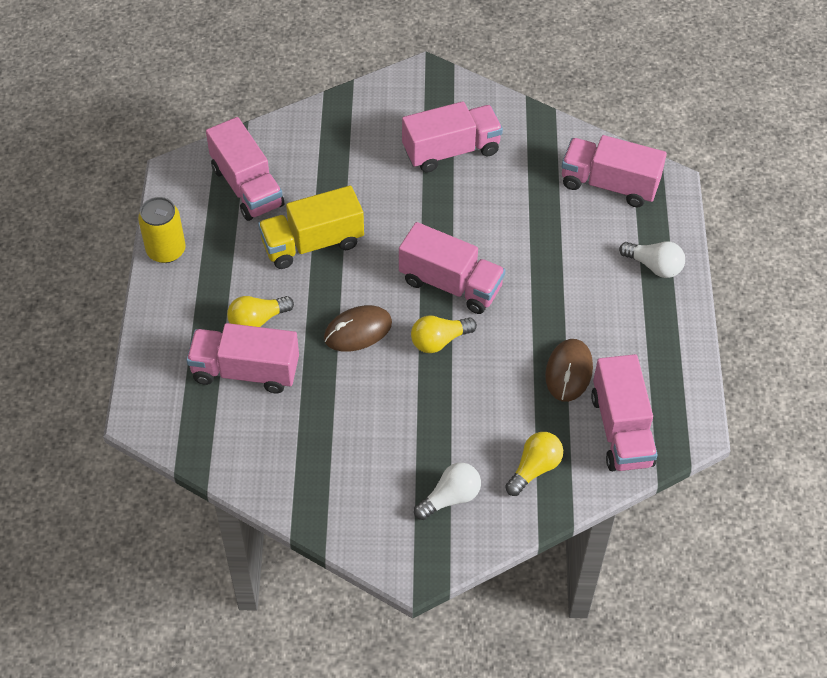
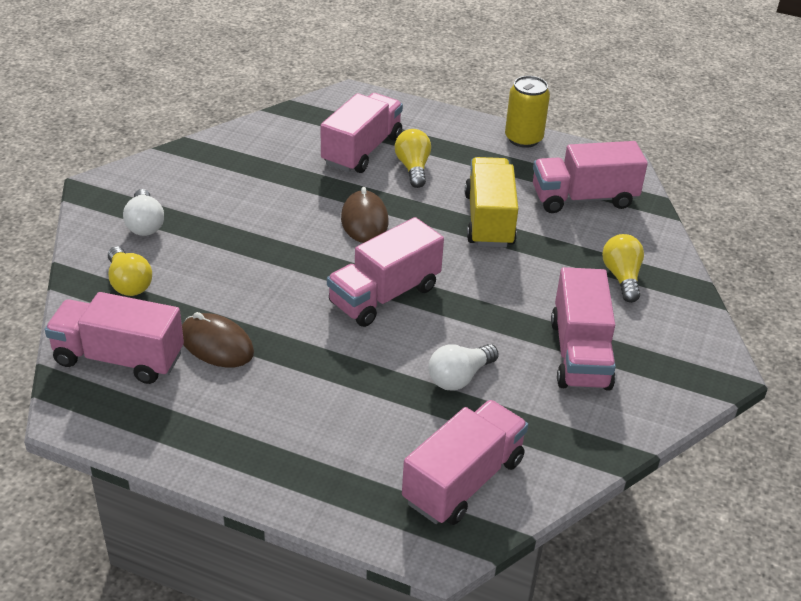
camera: 110 degrees right, 15 degrees down
(439, 341) = (318, 267): yellow light bulb -> yellow light bulb (622, 277)
(654, 266) = (309, 473): white light bulb -> white light bulb (459, 377)

